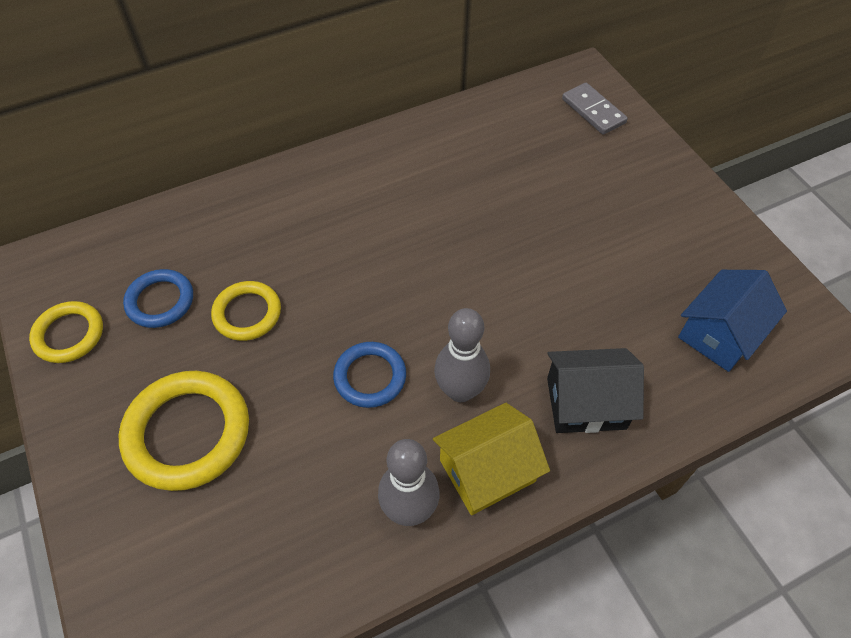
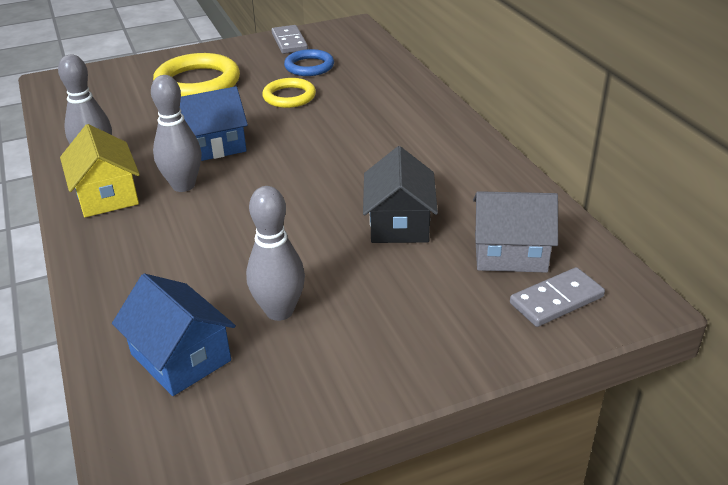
camera: 95 degrees right, 20 degrees down
(69, 334) = (289, 42): yellow ring -> grey domino
(370, 377) = (213, 146): blue ring -> blue house
(541, 131) = (510, 253): none -> grey house
(586, 403) = (141, 251): black house -> black house (399, 223)
(646, 273) = (279, 311): none -> grey bowling pin

